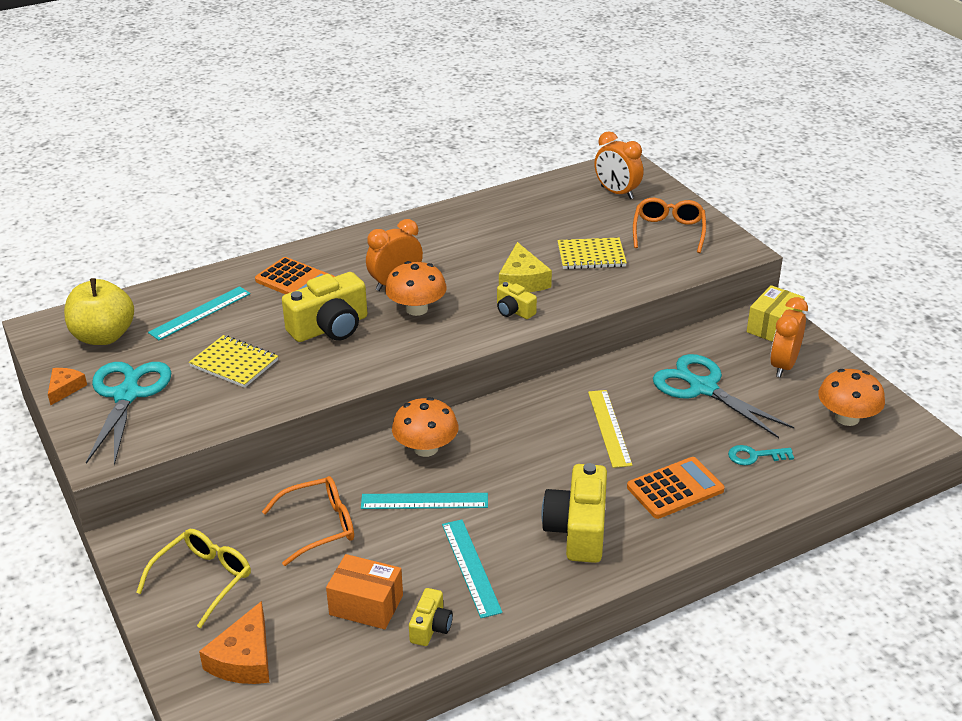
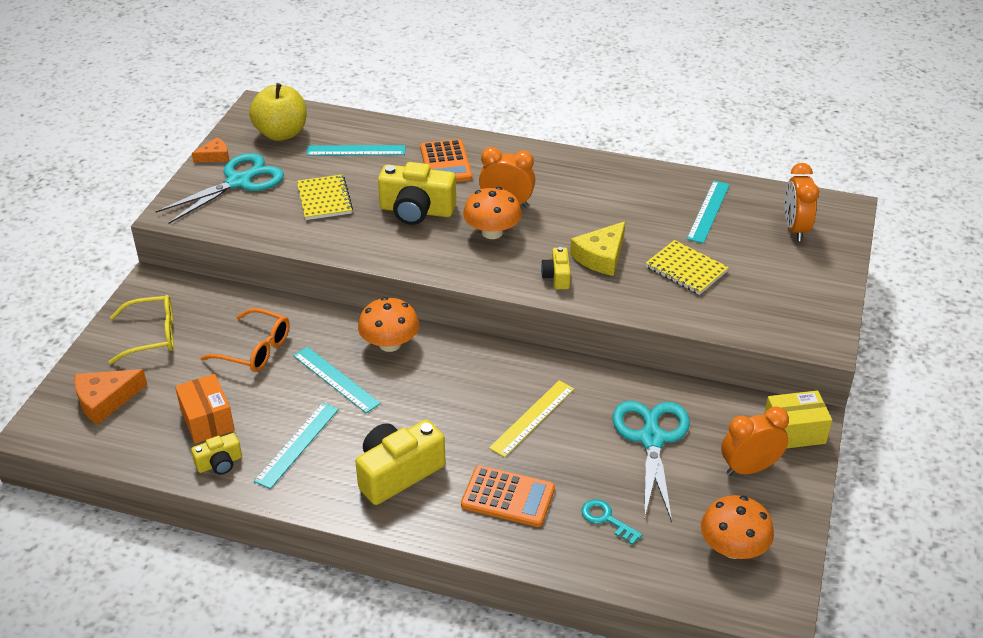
camera: 45 degrees right, 5 degrees up
(545, 211) = (708, 211): none -> turquoise ruler
(668, 231) = (785, 288): orange glasses -> none

